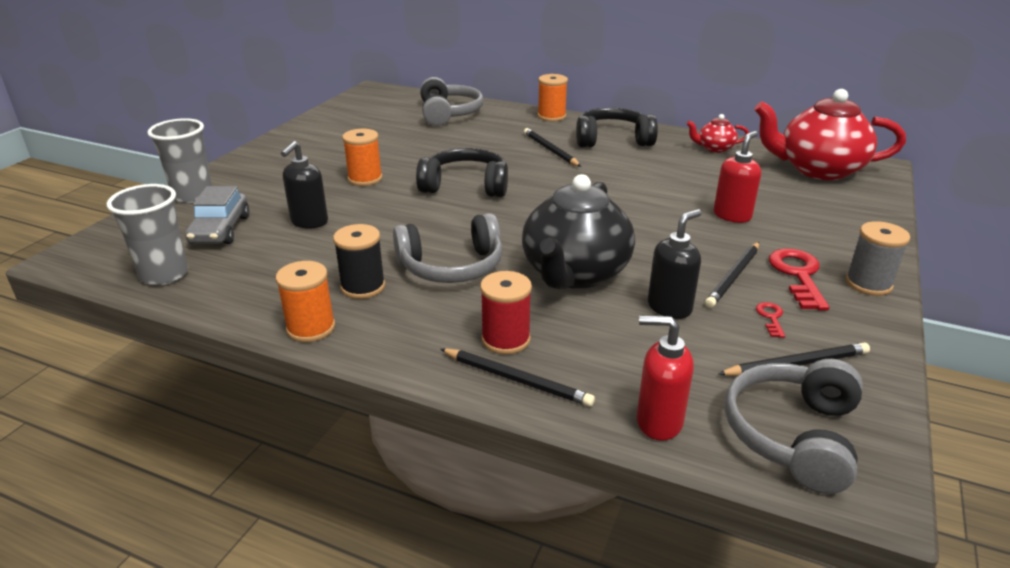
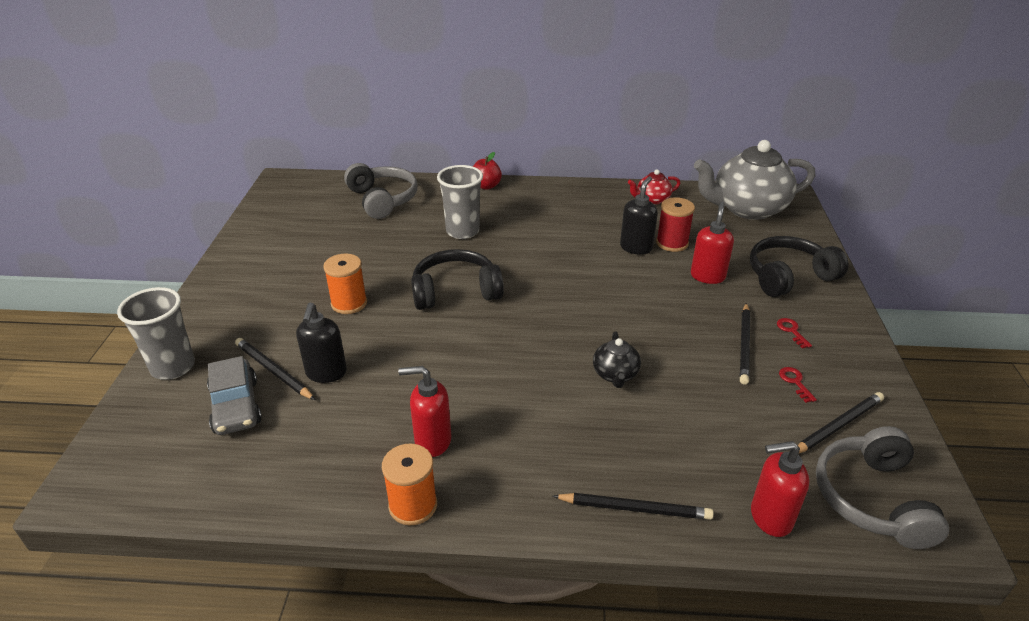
camera: 20 degrees left, 5 degrees up
(164, 274) = (213, 481): grey cup -> grey cup (462, 231)
(363, 287) = (432, 441): black spool -> red soap dispenser
(451, 266) = (501, 394): grey headphones -> none
(505, 339) = (599, 466): red spool -> red spool (672, 243)
(550, 150) = (509, 229): black pencil -> black pencil (273, 371)
(551, 116) = (486, 186): orange spool -> red apple
(575, 273) = (615, 374): black teapot -> black teapot, size x0.46
(612, 140) = (559, 206): black headphones -> black headphones (789, 277)
(670, 307) = (713, 392): black soap dispenser -> black soap dispenser (636, 247)
(798, 275) = (791, 331): red key -> red key, size x0.49
(818, 170) = (747, 209): red teapot -> grey teapot
(868, 284) = (846, 327): grey spool -> none

